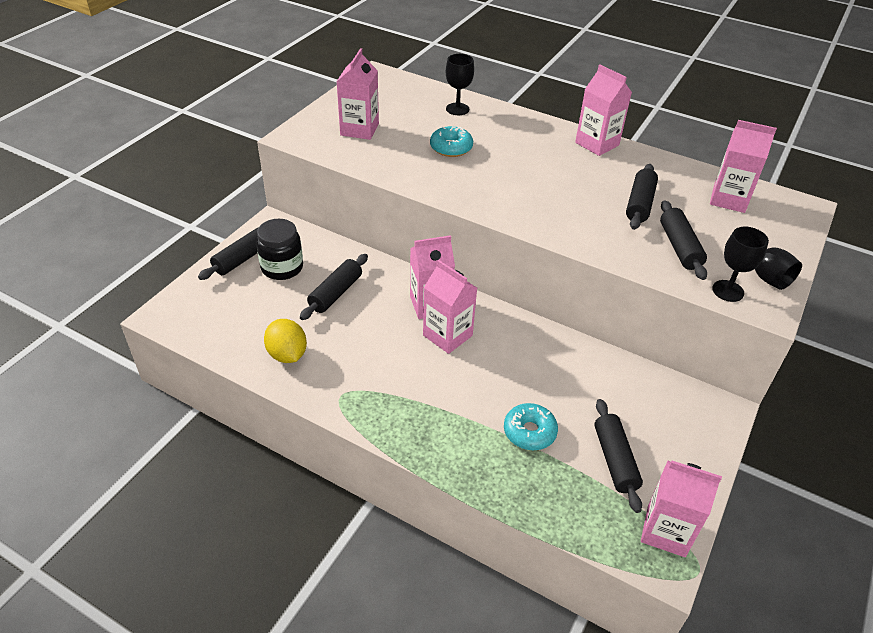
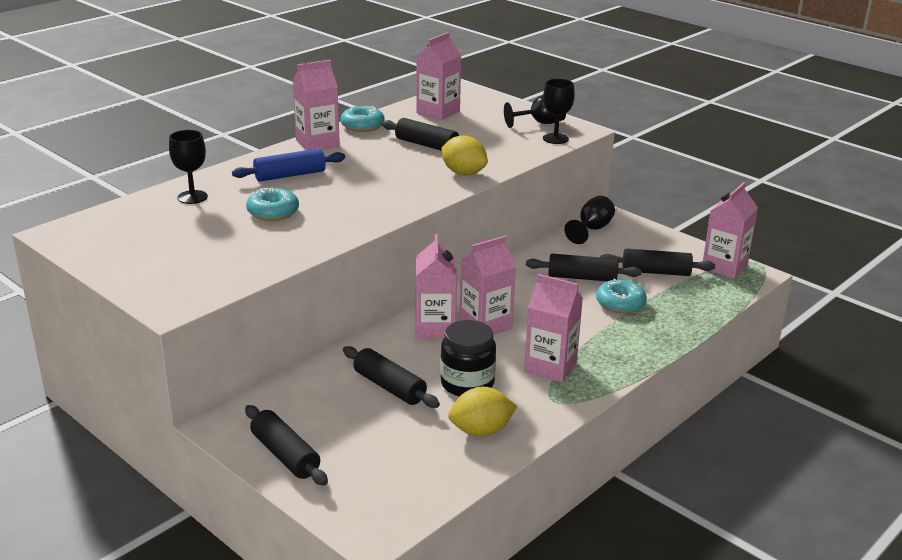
camera: 75 degrees left, 15 degrees down
(282, 267) = (321, 423): black jar -> black jar (467, 383)
(359, 129) = (190, 260): pink carton -> pink carton (550, 367)
(522, 143) = (290, 175): none -> blue rolling pin
(590, 236) = (463, 173): none -> yellow lemon
(654, 160) = (362, 126): none -> turquoise donut
(679, 247) = (494, 143): black rolling pin -> black rolling pin (582, 277)
(681, 394) = (592, 229): none -> black goblet

